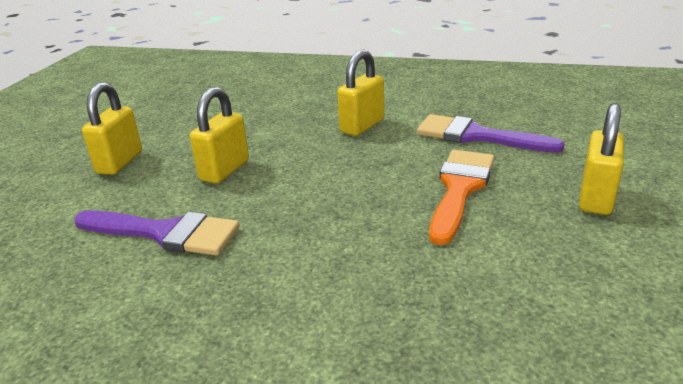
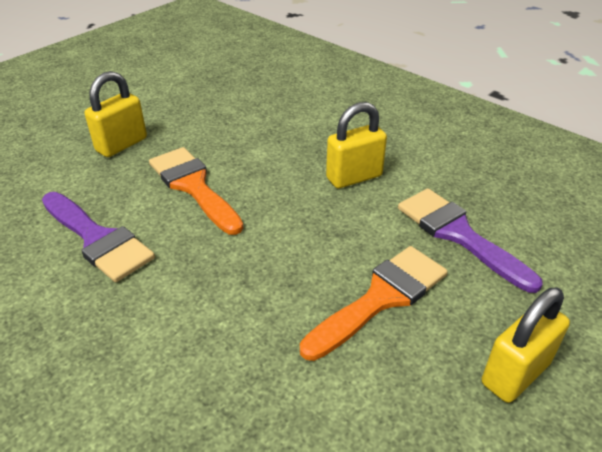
camera: 25 degrees right, 10 degrees up
(224, 170) = (193, 186): yellow padlock -> orange brush

